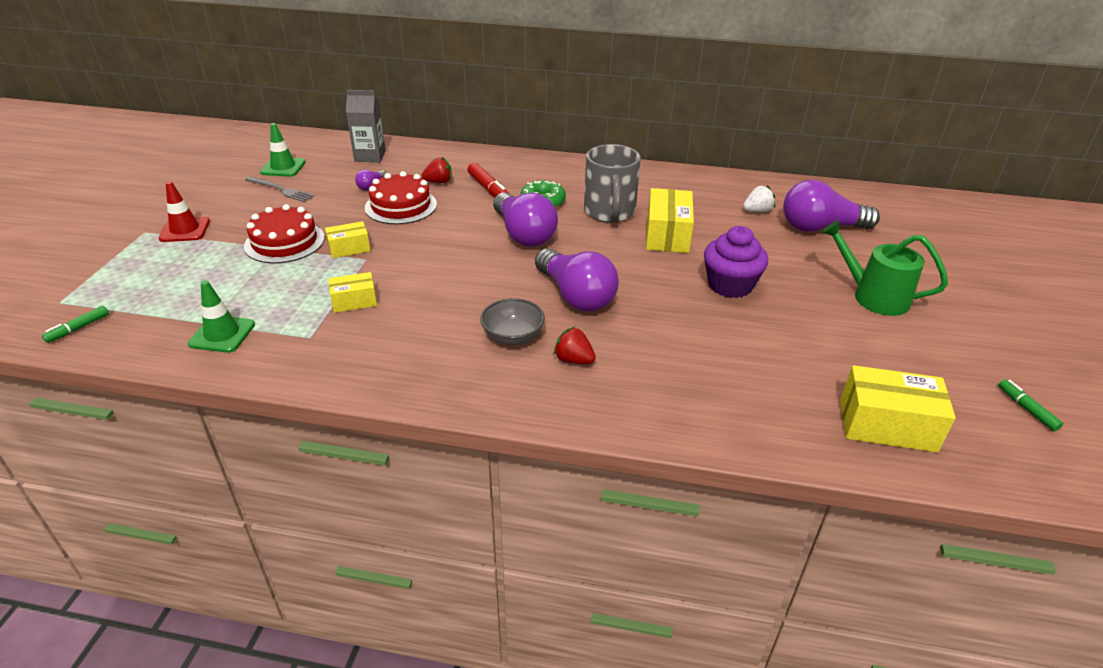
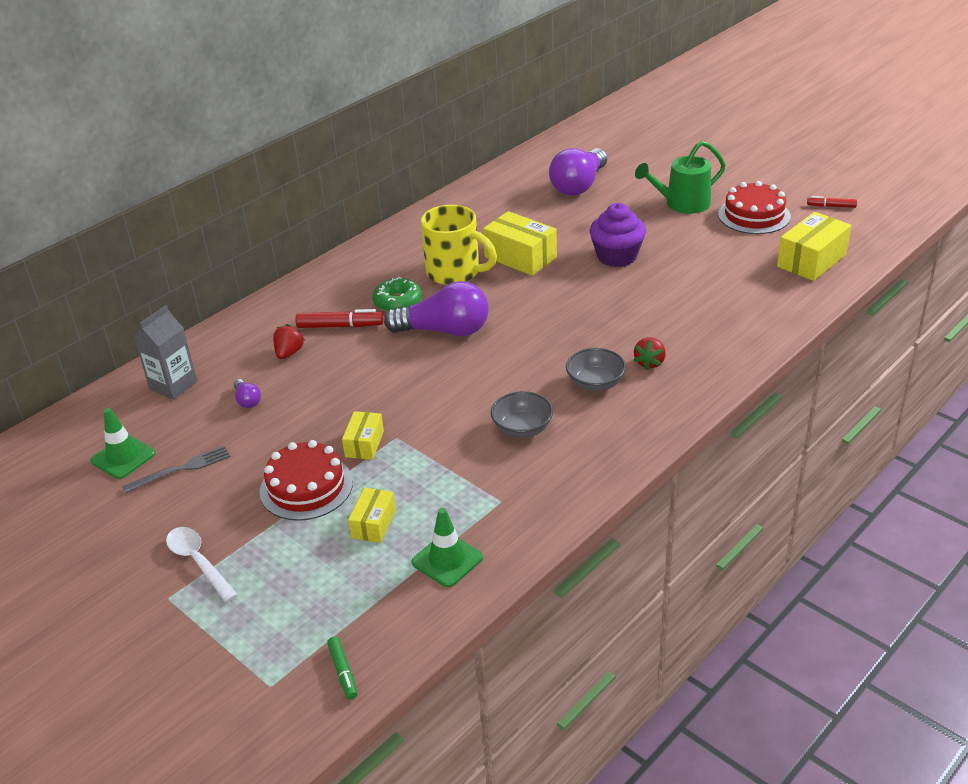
camera: 55 degrees left, 0 degrees up
(185, 230) = (198, 562): red traffic cone -> white spoon
(354, 301) = (465, 461): yellow box -> yellow box (373, 524)
(401, 206) = (313, 390): red cake -> red cake (754, 215)
(416, 316) = (522, 429): none -> grey bowl
(573, 360) = (650, 363): red strawberry -> red strawberry turned 45 degrees counterclockwise
(575, 296) = (566, 334): purple light bulb -> none
(609, 212) = (455, 273): grey mug -> yellow mug
(757, 211) = (528, 202): white strawberry -> none
(1026, 409) = (831, 206): green marker -> red marker

